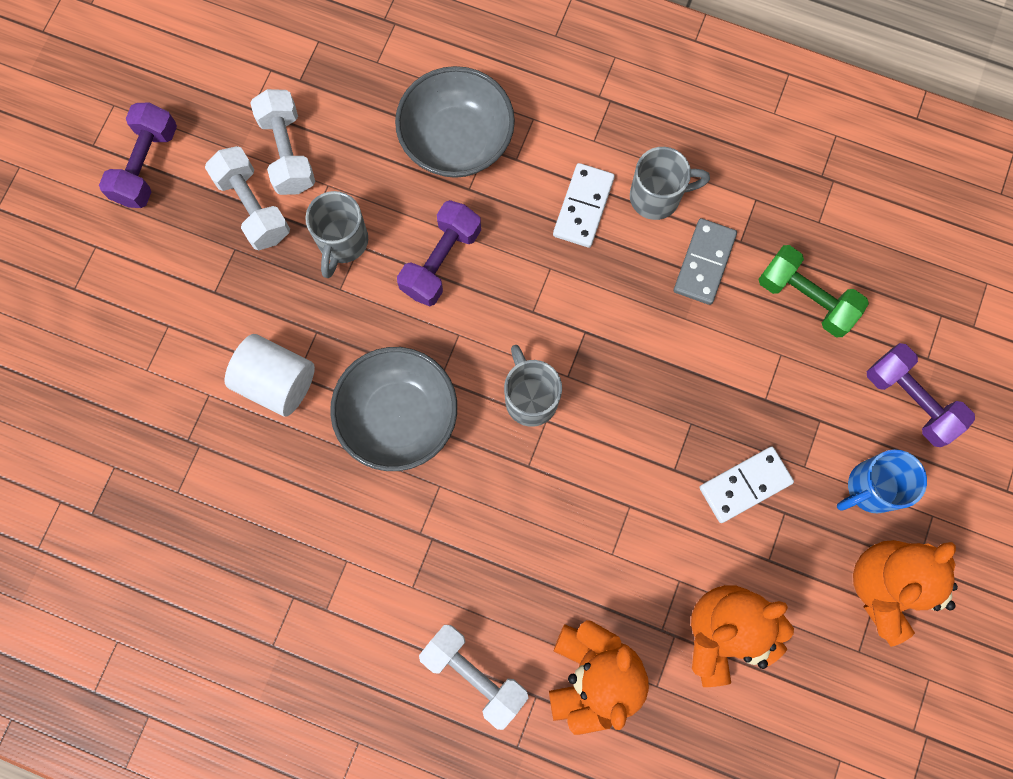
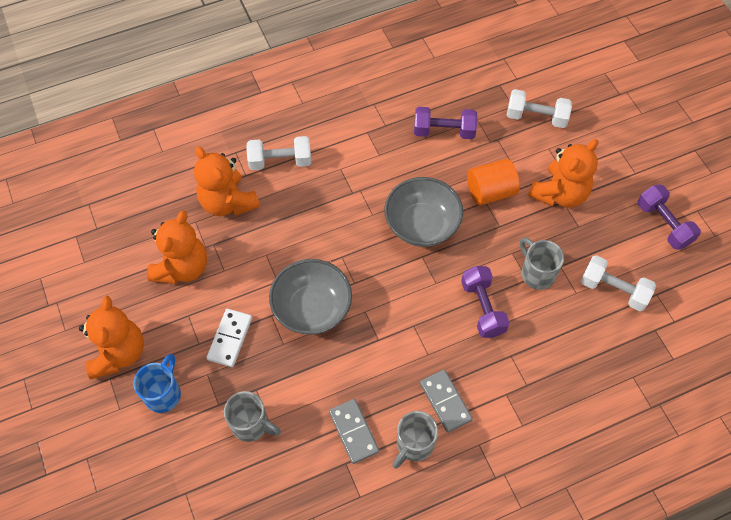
camera: 135 degrees right, 15 degrees down
(206, 304) = (559, 194): none -> orange teddy bear
(253, 207) = (595, 251): white dumbbell -> white dumbbell (536, 117)
(276, 381) = (490, 192): white cylinder -> orange cylinder
(457, 141) = (545, 374): grey bowl -> grey bowl (312, 308)
(530, 398) = (372, 285): grey mug -> grey mug (251, 425)
(583, 207) = (445, 401): white domino -> grey domino
(805, 298) = (281, 464): green dumbbell -> none
(910, 400) = (177, 459): purple dumbbell -> purple dumbbell (444, 131)

